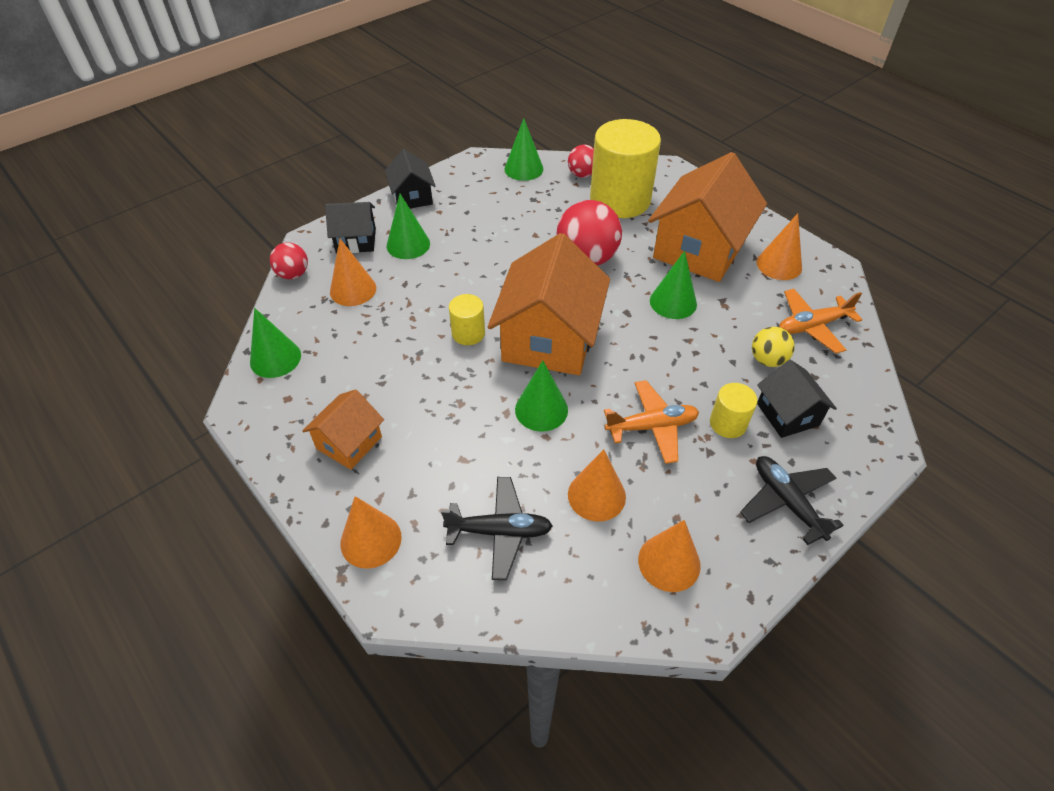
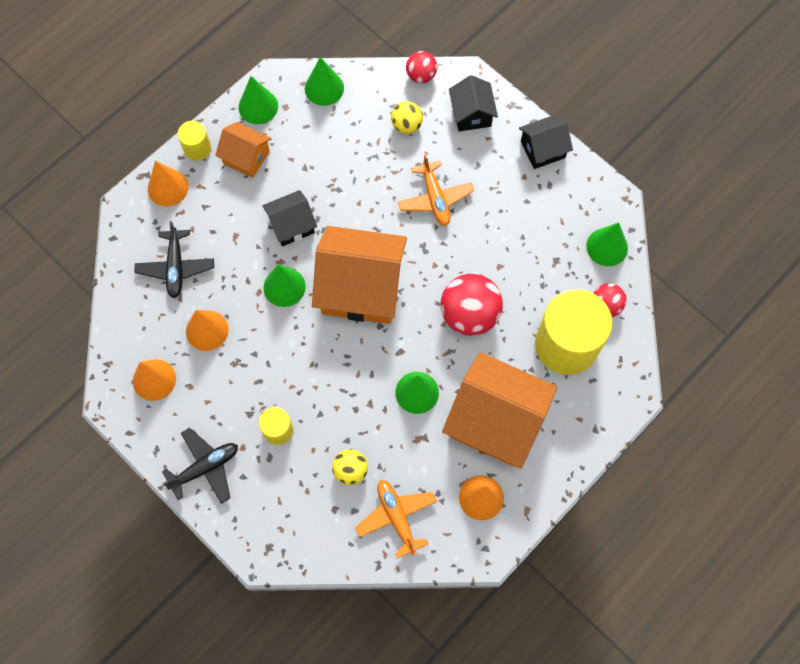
camera: 85 degrees right, 20 degrees up
(353, 290) = (407, 125): orange cone -> yellow ball
(408, 244) = (471, 158): green cone -> green cone (258, 106)
(468, 333) = (362, 223): yellow cylinder -> yellow cylinder (197, 148)
(651, 427) = (271, 370): orange plane -> orange plane (435, 198)
(787, 414) = (290, 480): black house -> black house (291, 225)

